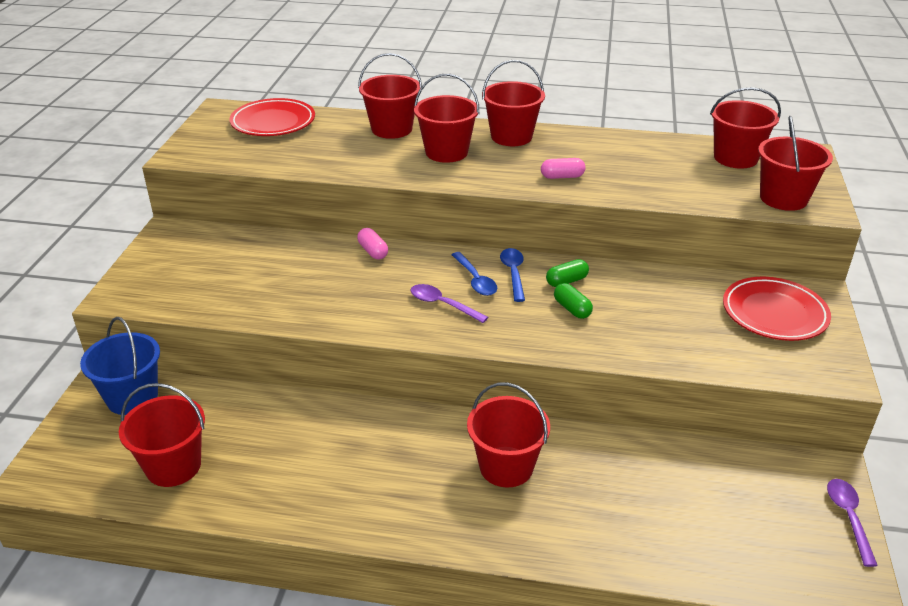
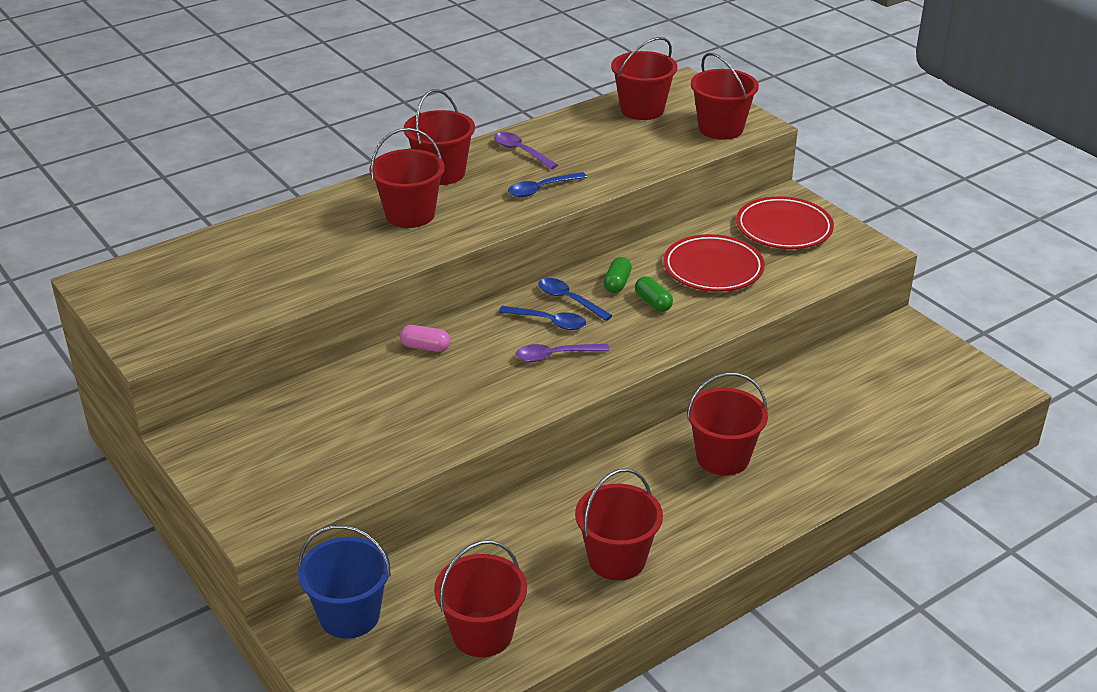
camera: 45 degrees left, 0 degrees up
(273, 122) = (184, 268): red plate -> red plate (713, 268)
(391, 129) = (320, 217): red bucket -> red bucket (617, 559)
(562, 177) = (542, 189): pink capsule -> blue spoon
(572, 309) = (653, 302): green capsule -> green capsule turned 45 degrees clockwise
(848, 518) = (950, 350): purple spoon -> purple spoon (521, 152)

